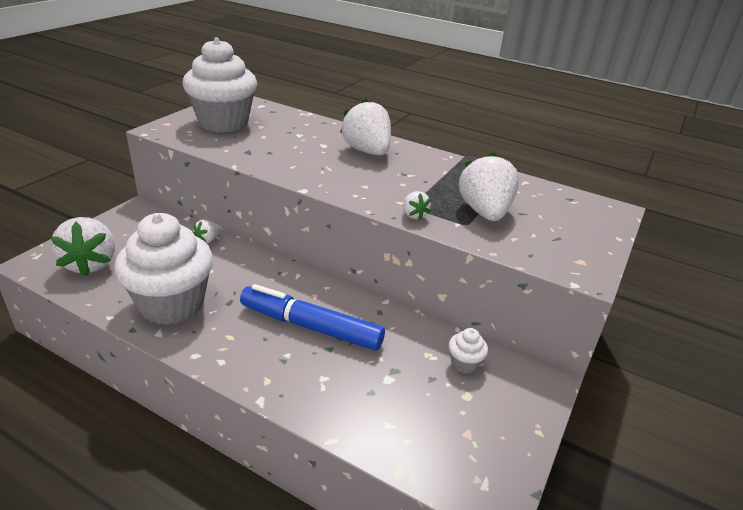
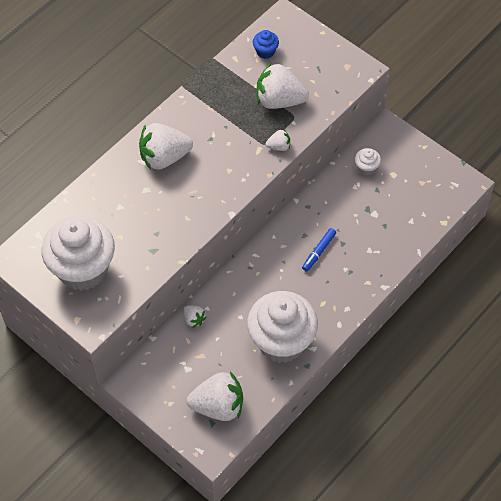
camera: 75 degrees left, 25 degrees up
(311, 326) = (318, 252): blue marker -> blue marker, size x0.49
(550, 199) = (265, 52): none -> blue cupcake

